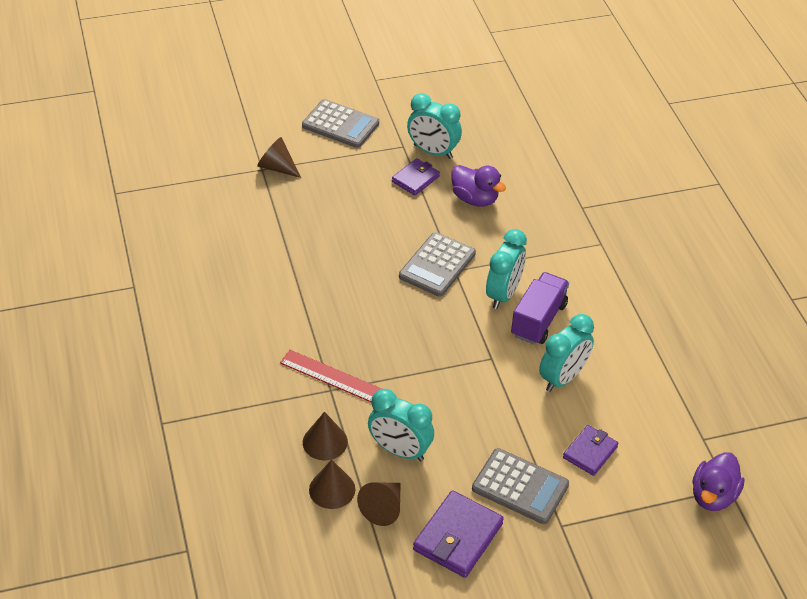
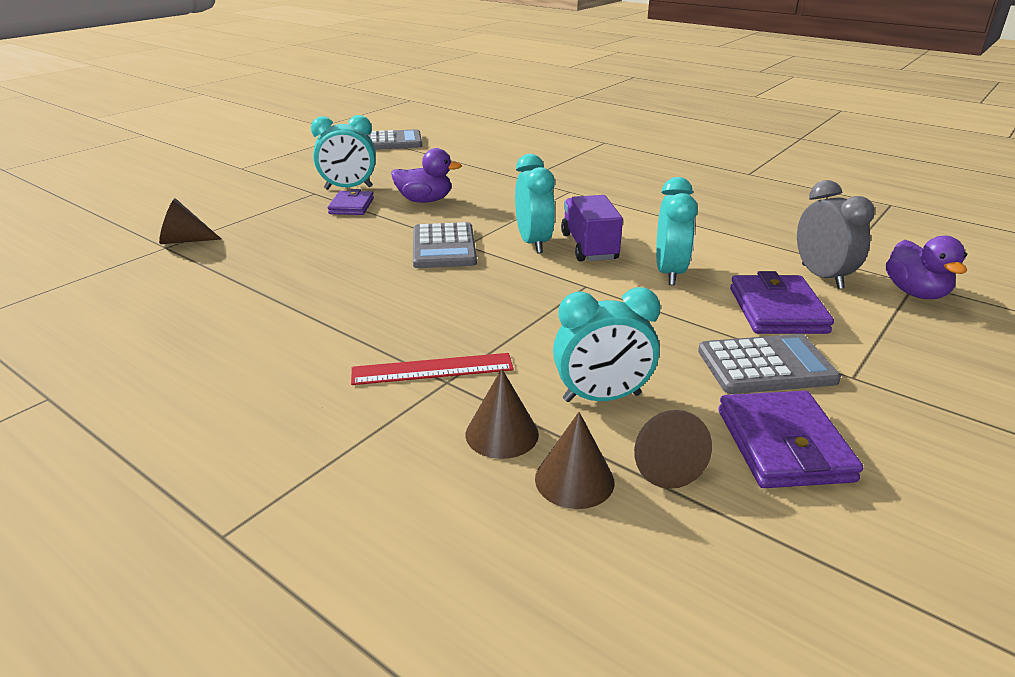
camera: 35 degrees left, 15 degrees down
(340, 125) = (232, 198): grey calculator -> grey calculator (389, 142)
(590, 452) = (777, 310): purple wallet -> purple wallet, size x1.57
(668, 443) = (822, 276): none -> grey clock

